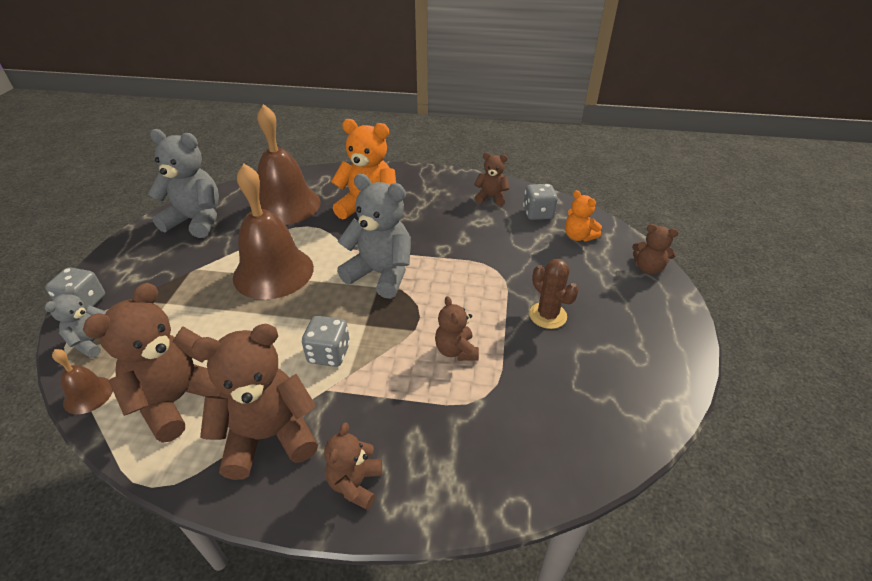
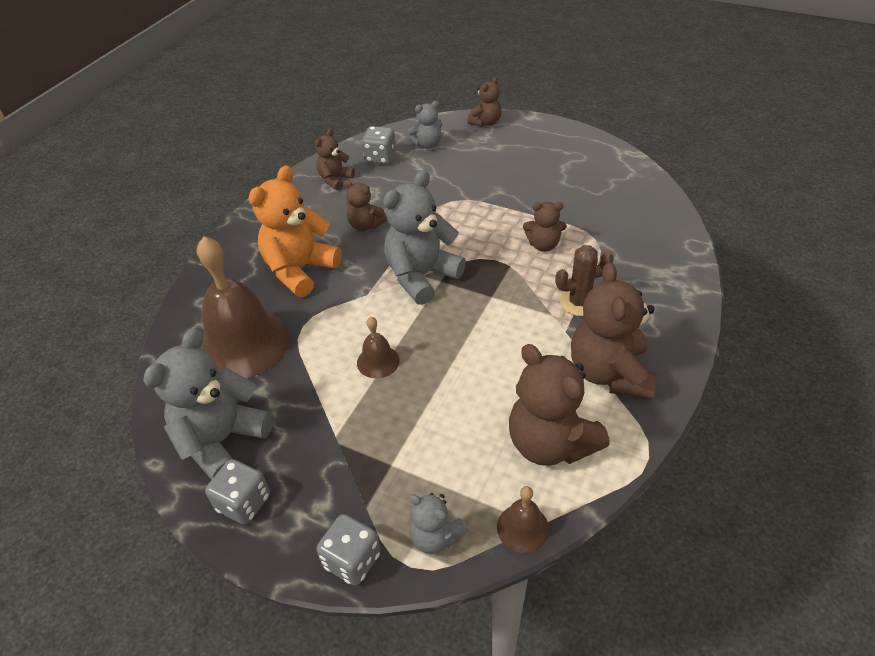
camera: 70 degrees left, 5 degrees up
(273, 272) = (378, 361): brown bell -> brown bell, size x0.45
(329, 354) = (522, 325): grey dice -> grey dice (244, 503)
(355, 483) = (664, 322): brown teddy bear -> brown teddy bear (365, 225)
(547, 315) = (520, 187): brown cactus -> brown cactus (579, 302)
(578, 236) = (427, 144): orange teddy bear -> grey teddy bear

